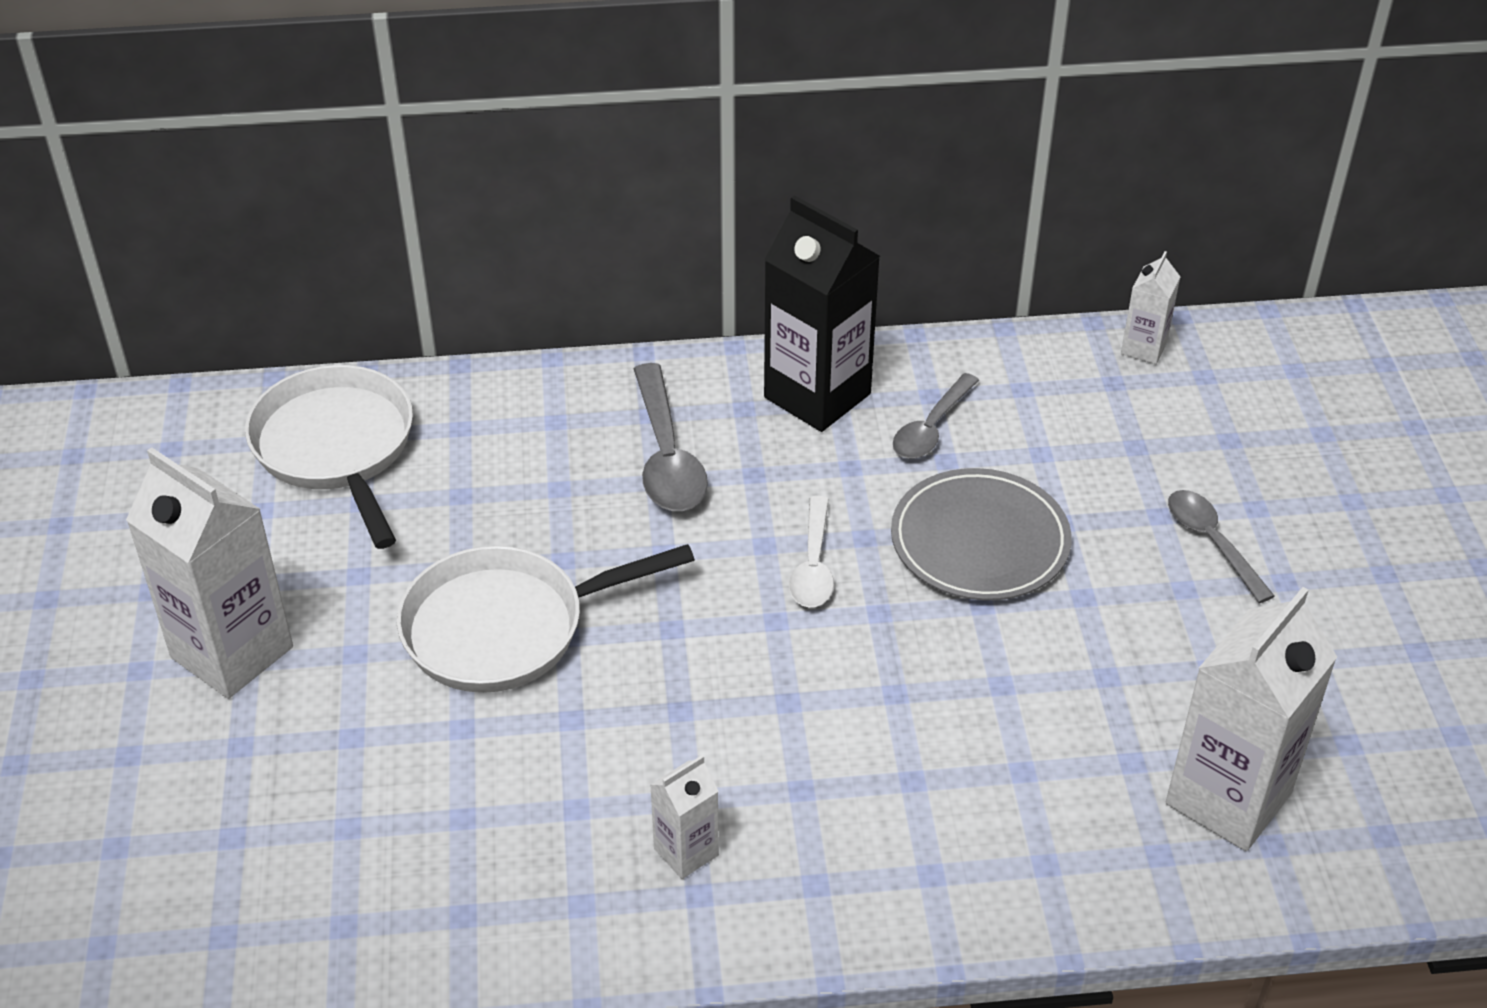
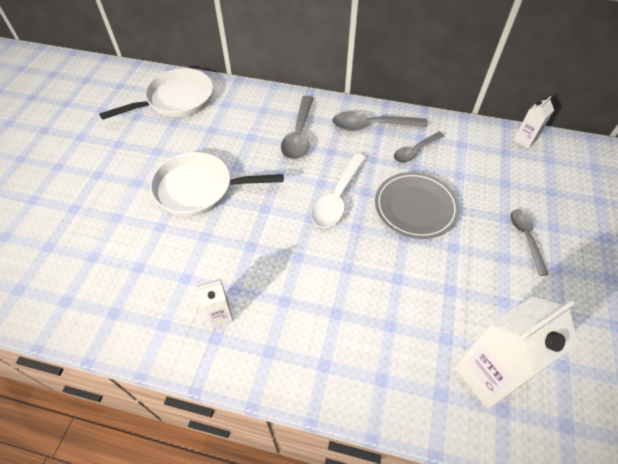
camera: 20 degrees right, 10 degrees up
(232, 652) = (93, 169): white carton -> none
(337, 448) = (176, 100): white pan -> white pan turned 60 degrees clockwise
(813, 565) = (337, 197): white spoon -> white spoon, size x1.50
(817, 396) = (372, 125): black carton -> grey spoon

